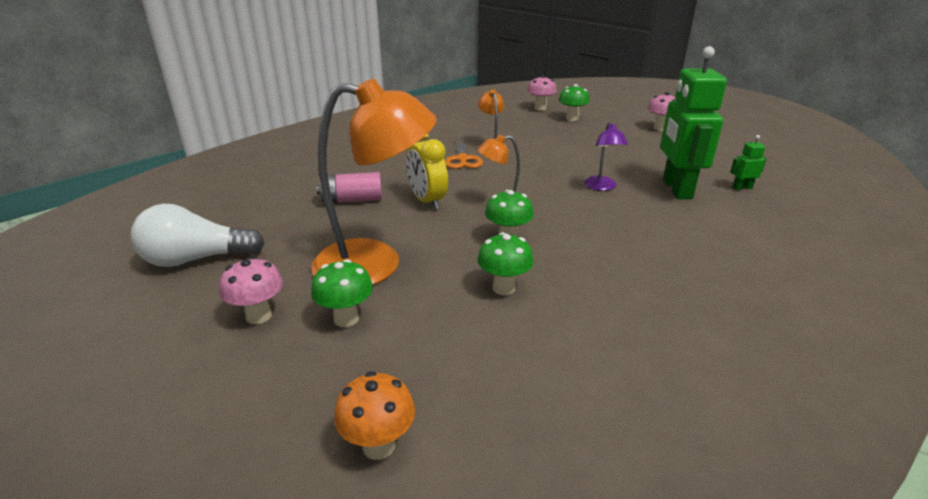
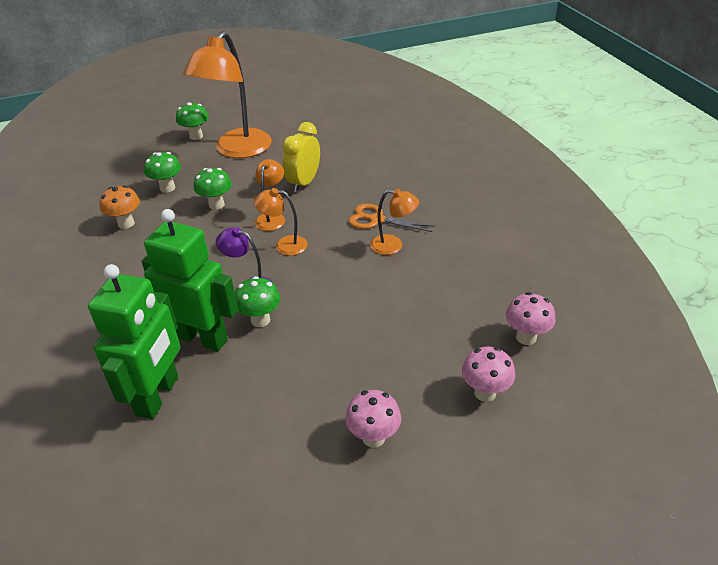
camera: 115 degrees right, 10 degrees up
(196, 259) = (297, 99): white light bulb -> none
(259, 316) = (224, 115): pink mushroom -> pink mushroom (485, 393)
(352, 200) = (333, 152): pink battery -> none
(379, 445) = (111, 135): orange mushroom -> orange mushroom (126, 223)
(427, 201) = (304, 183): yellow clock -> yellow clock turned 60 degrees counterclockwise
(535, 186) = (284, 245): none -> orange lamp
(572, 119) = (463, 352): green mushroom -> green mushroom (260, 320)
(742, 188) = (158, 396): green robot -> green robot, size x2.45

